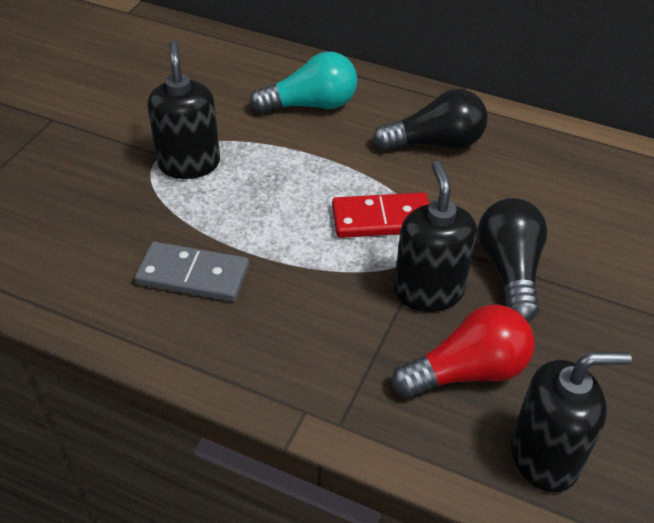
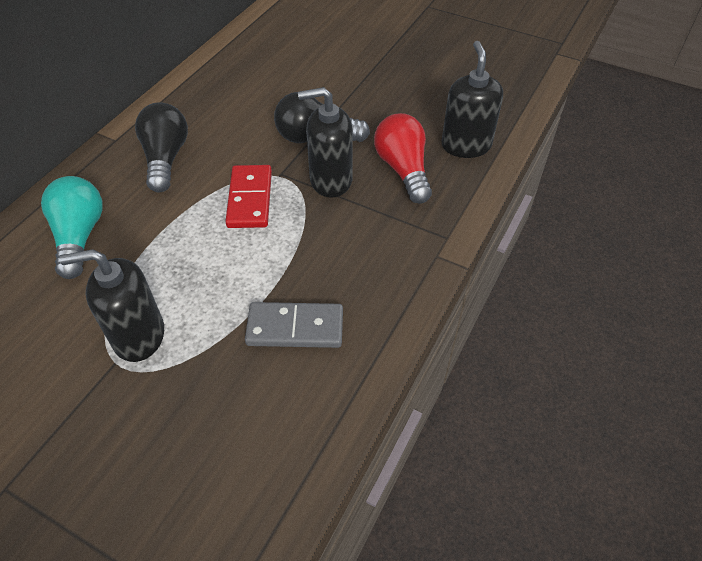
camera: 85 degrees left, 5 degrees up
(193, 275) = (295, 327): grey domino -> grey domino turned 75 degrees clockwise

